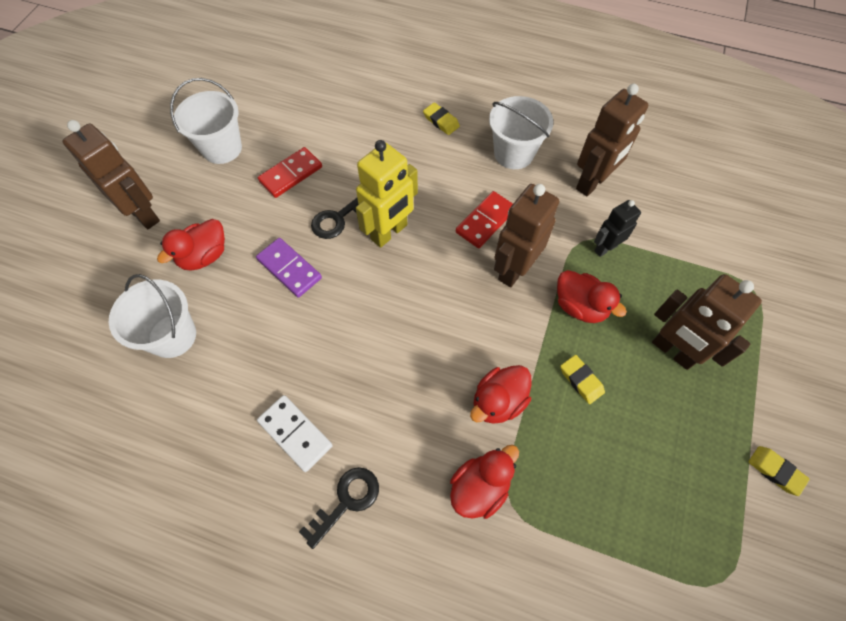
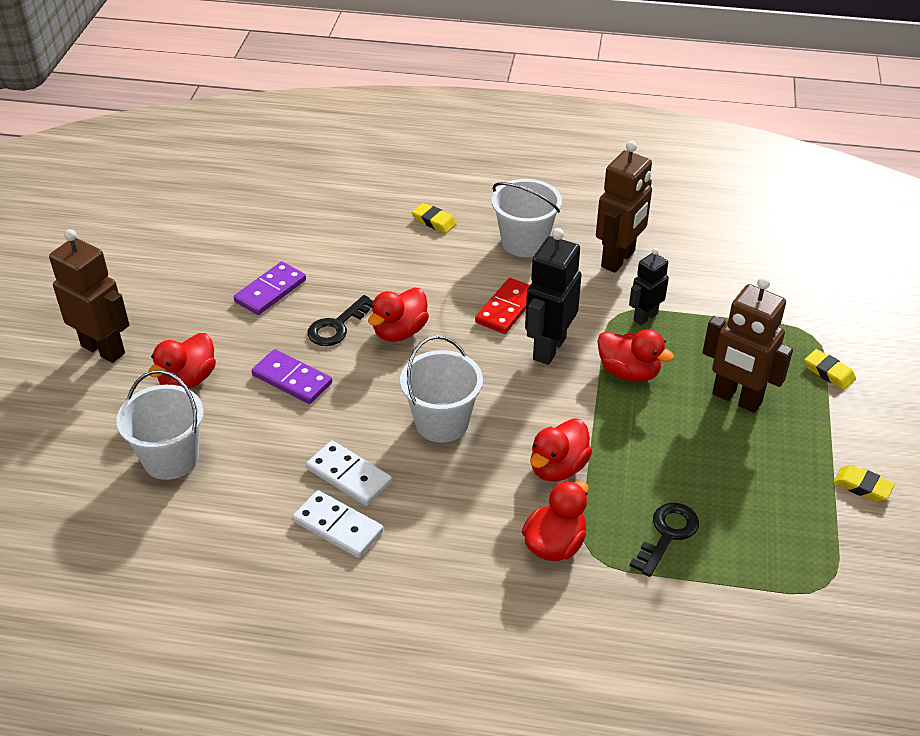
camera: 10 degrees left, 20 degrees down
(222, 148) = (181, 275): white bucket -> white bucket (442, 422)
(291, 174) = (270, 291): red domino -> purple domino
(315, 379) = (349, 476): none -> white domino
(346, 501) = (411, 577): black key -> black key (667, 534)
(389, 232) = (400, 332): yellow robot -> red duck
(514, 269) = (548, 348): brown robot -> black robot
(581, 380) = (643, 437): yellow eraser -> yellow eraser (829, 372)

